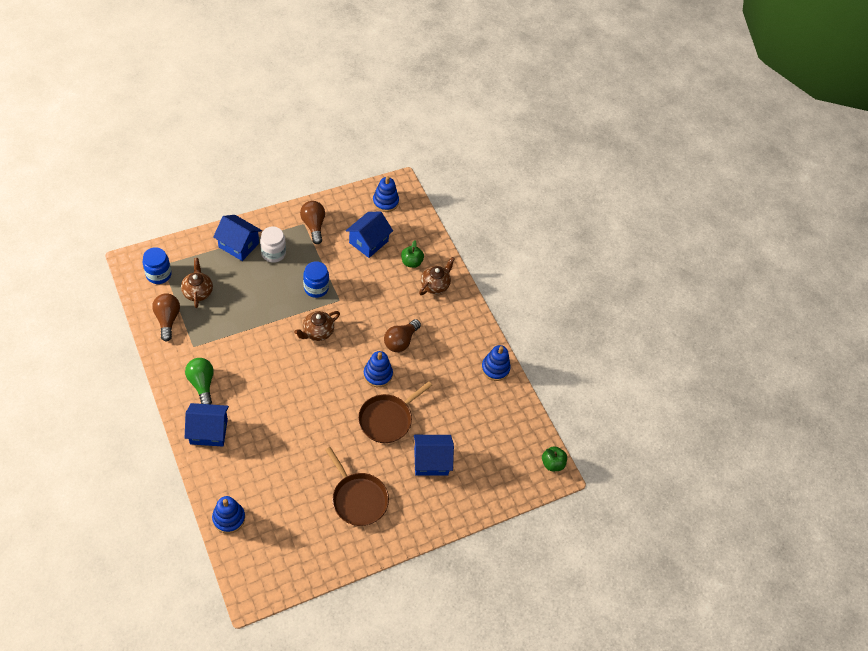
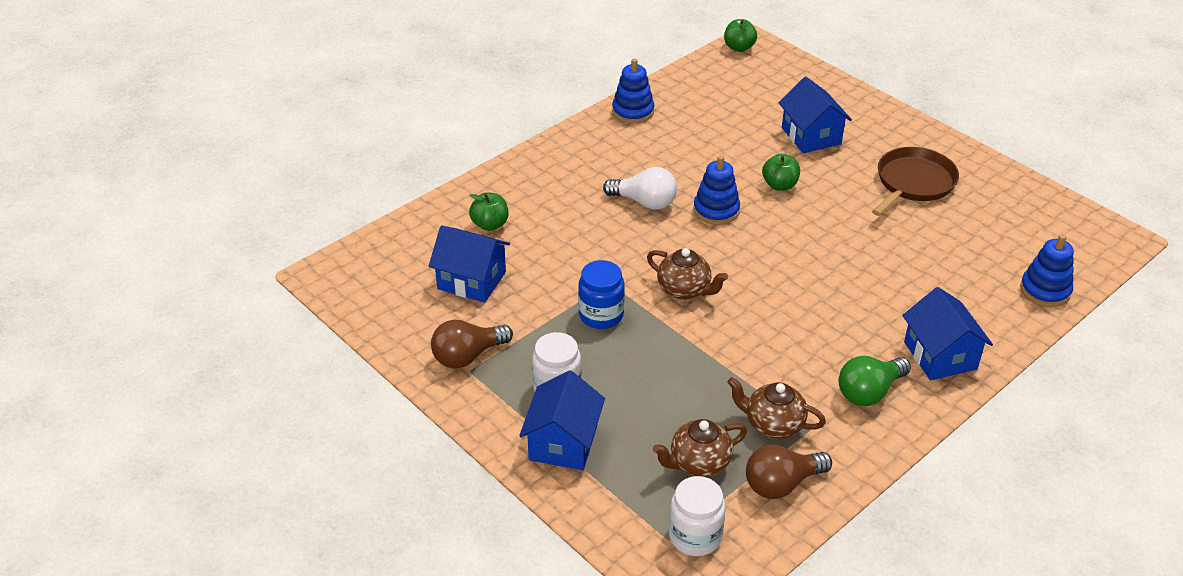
camera: 100 degrees left, 15 degrees down
(159, 274) = (695, 536): blue jar -> white jar
(385, 202) = (372, 282): blue stacking toy -> none
(387, 419) = (779, 185): brown pan -> green apple
(400, 341) = (644, 202): brown light bulb -> white light bulb
(435, 285) = (522, 191): brown teapot -> brown teapot (773, 424)

